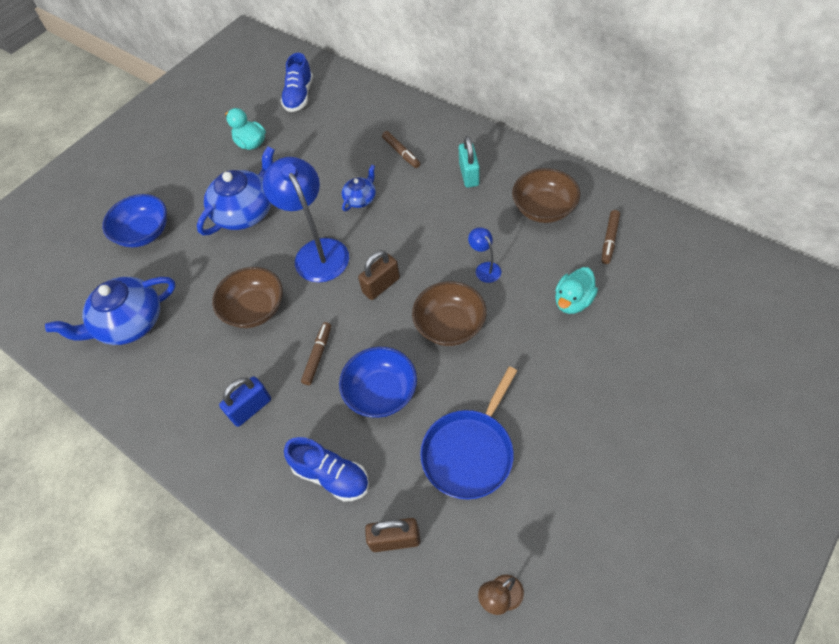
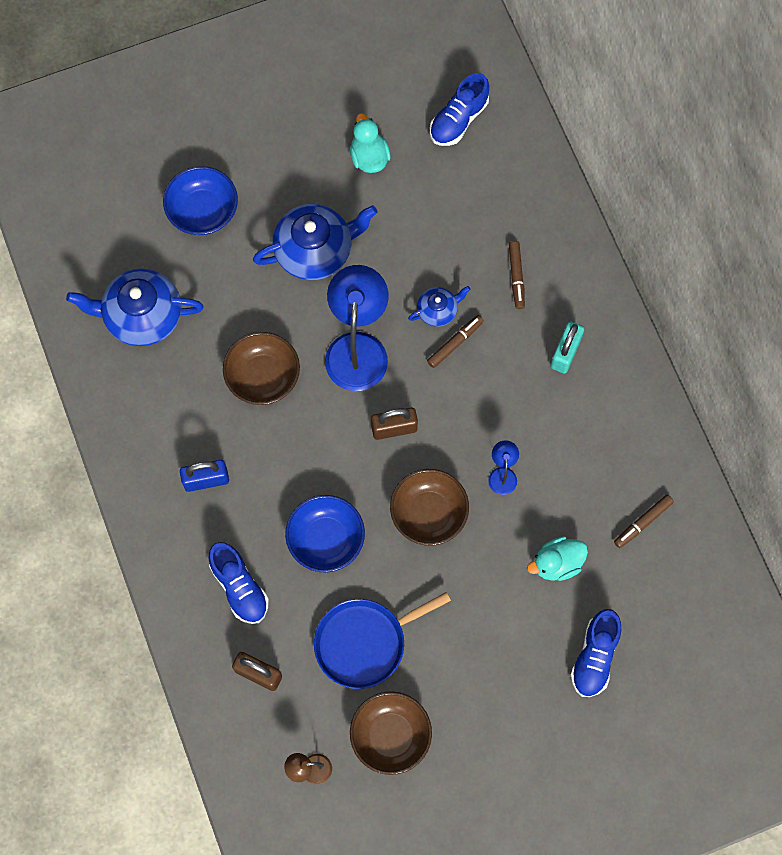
camera: 25 degrees right, 15 degrees up
(317, 356) = (292, 465): brown marker -> brown marker (455, 343)
(544, 209) = (608, 445): brown bowl -> brown bowl (390, 736)
(657, 347) = (594, 657): none -> blue shoe

